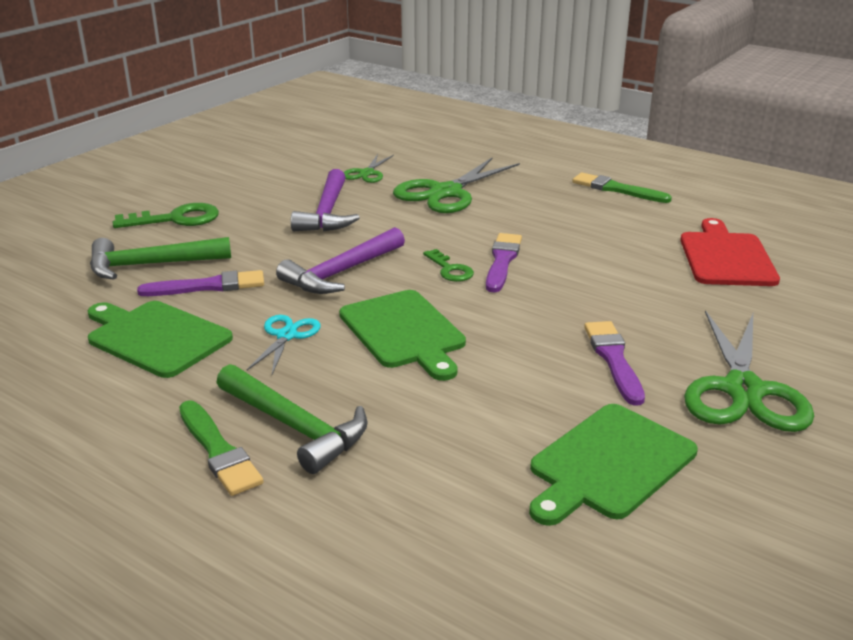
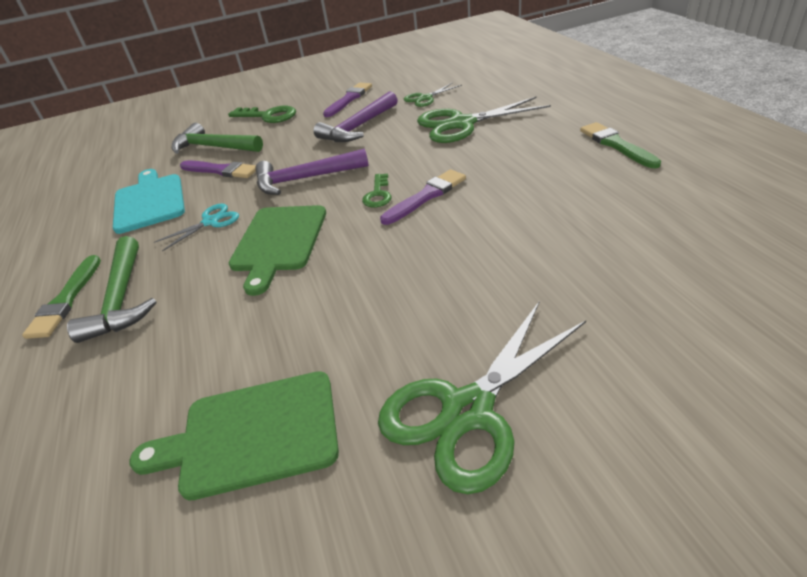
camera: 40 degrees right, 10 degrees up
(156, 337) = (149, 201): green cutting board -> turquoise cutting board
(613, 359) = (393, 324): purple brush -> purple brush (349, 99)
(726, 257) = (644, 244): red cutting board -> none

